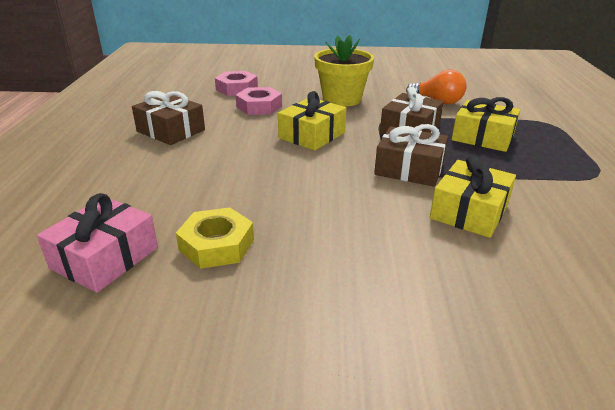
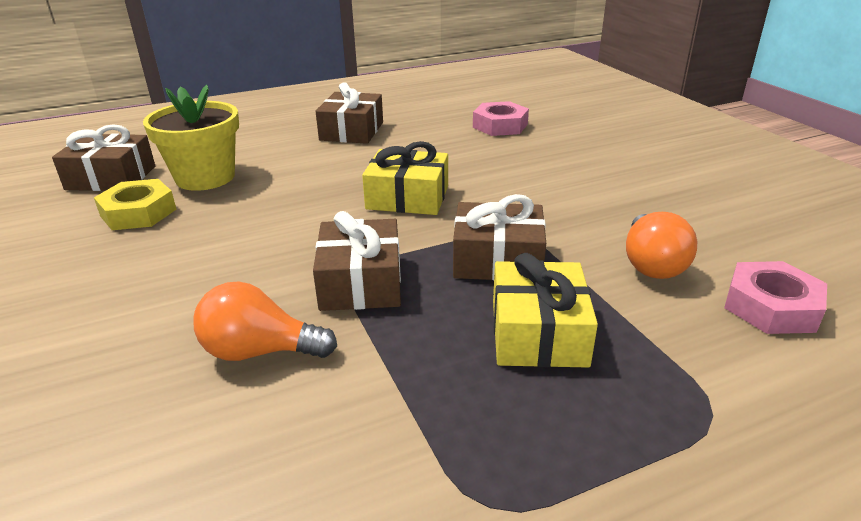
camera: 65 degrees right, 0 degrees up
(105, 258) = (111, 178): pink gift -> brown gift
(259, 106) = (460, 150): pink nut -> pink nut (771, 306)
(342, 99) = (550, 189): yellow flower pot -> yellow flower pot (205, 177)
(469, 211) = (260, 351): yellow gift -> orange light bulb

